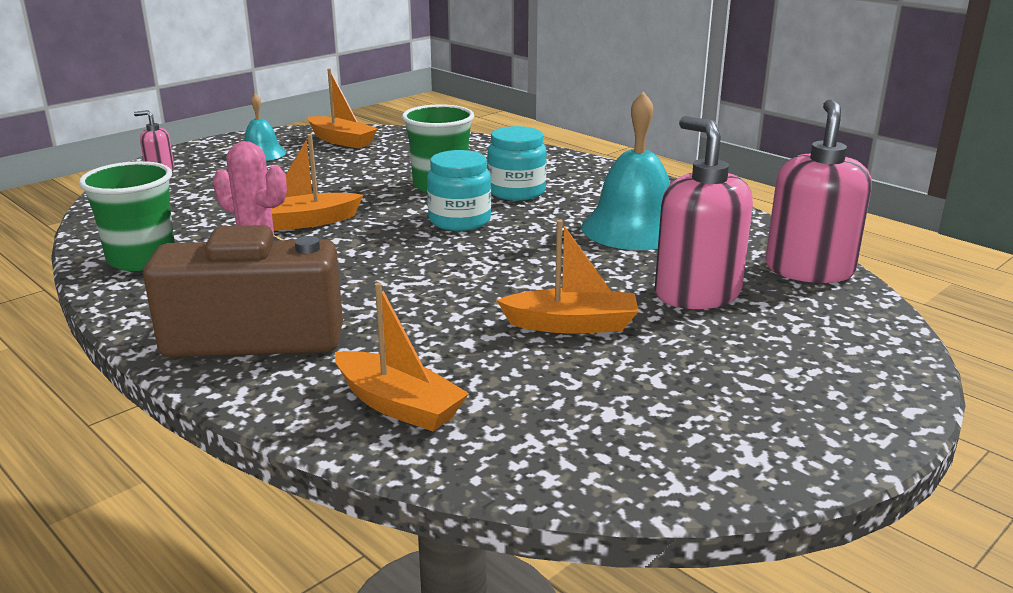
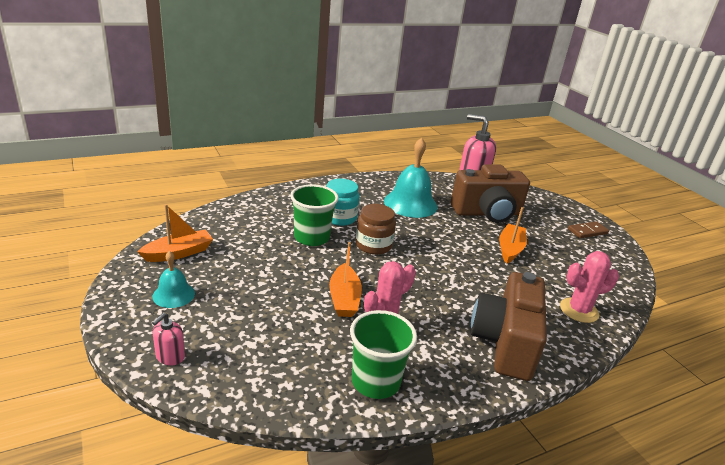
camera: 75 degrees left, 5 degrees up
(398, 405) = (579, 310): orange boat -> pink cactus
(459, 221) = (373, 245): turquoise jar -> brown jar
(696, 294) = (487, 213): pink soap dispenser -> brown camera
(782, 419) = (587, 231): none -> brown domino

